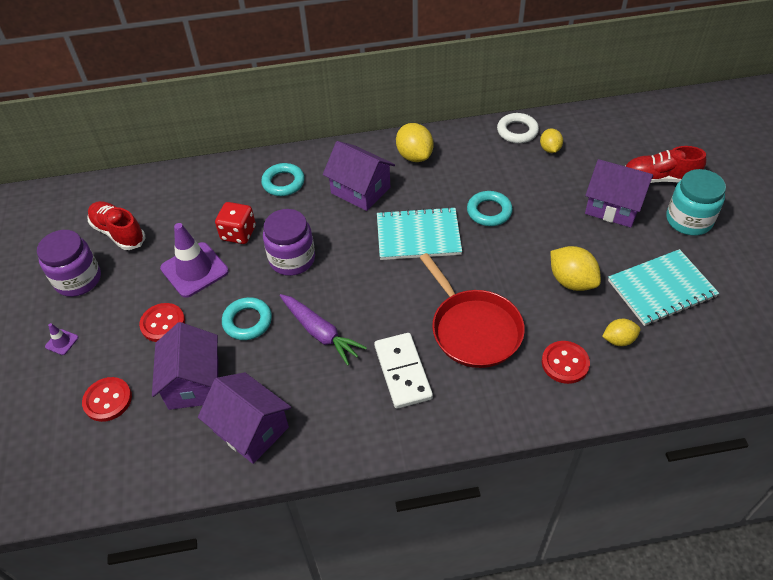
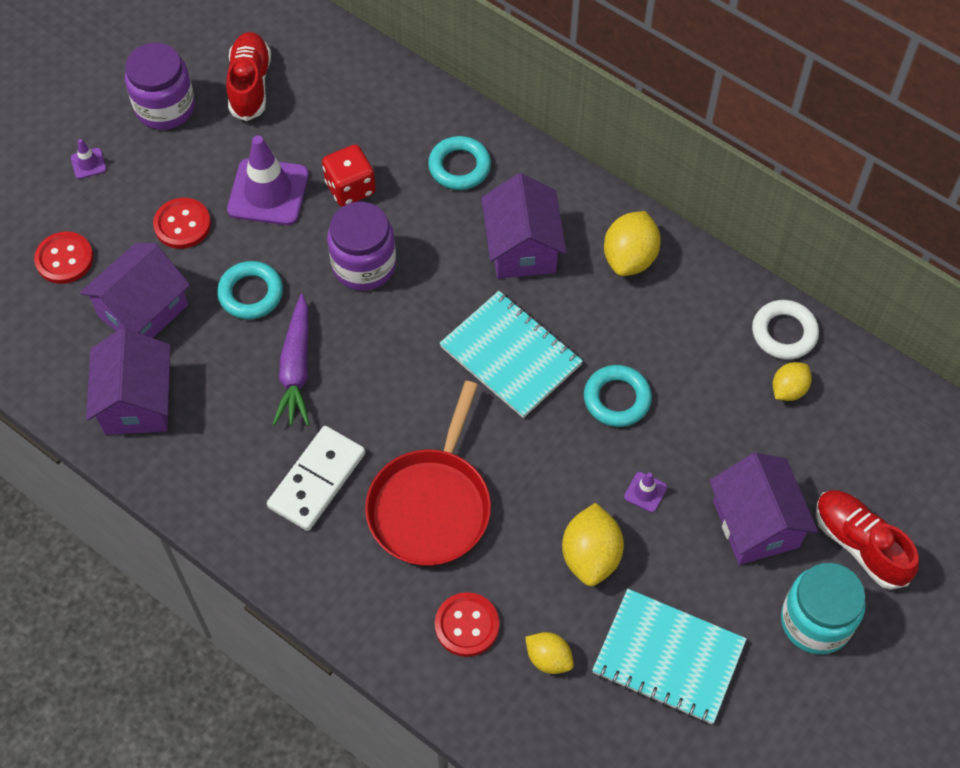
camera: 45 degrees right, 10 degrees up
(554, 235) = (645, 492): none -> purple traffic cone

